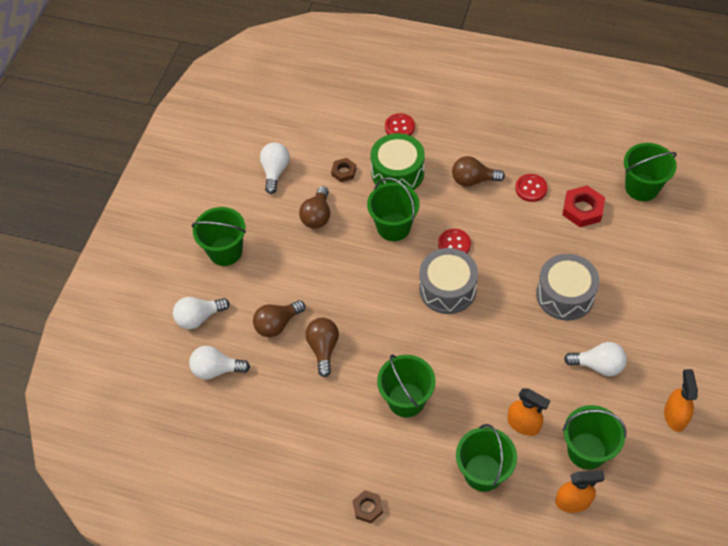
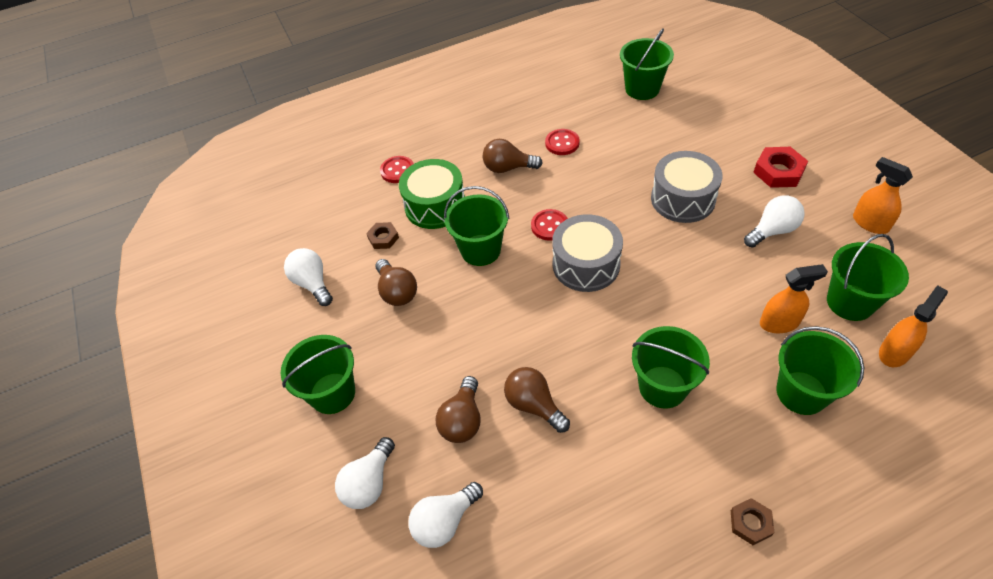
camera: 40 degrees left, 5 degrees down
(473, 180) = (508, 168): brown light bulb -> brown light bulb turned 45 degrees clockwise
(582, 209) = (619, 131): red nut -> red nut (778, 171)

